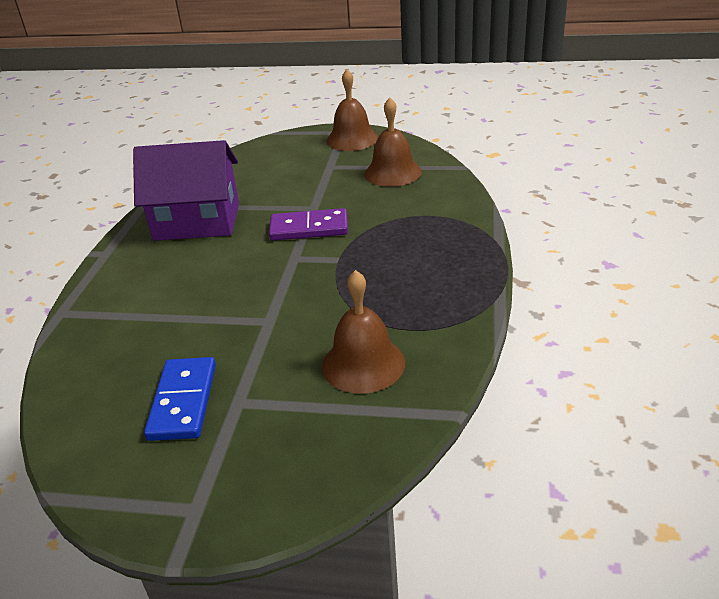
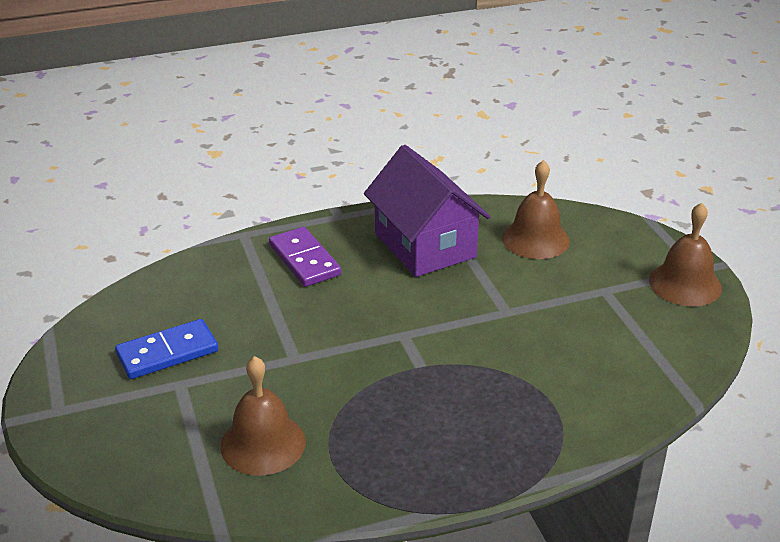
camera: 60 degrees right, 0 degrees up
(309, 228) = (463, 324): purple domino -> purple domino (304, 260)
(392, 173) = (630, 345): brown bell -> brown bell (535, 239)

